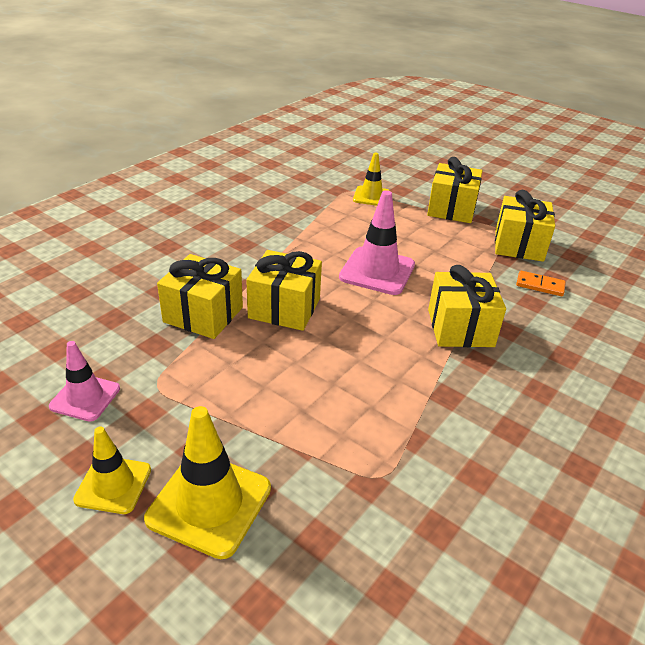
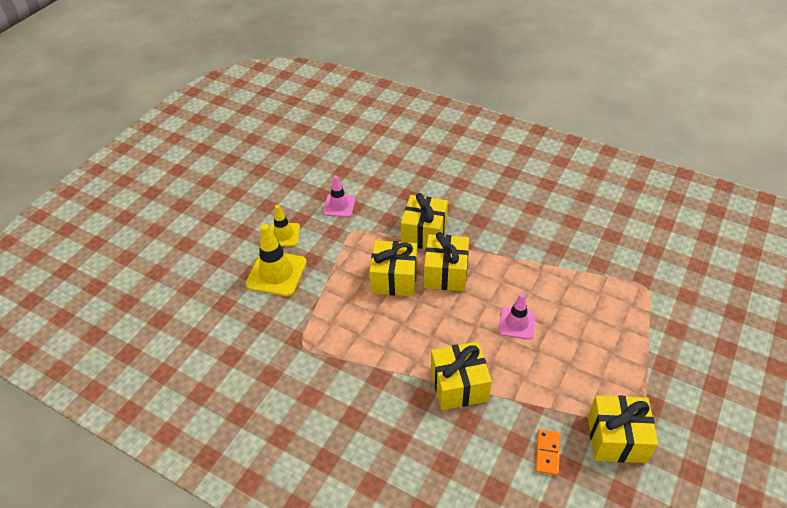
camera: 85 degrees right, 10 degrees up
(371, 196) = (646, 306): yellow traffic cone -> none
(377, 271) = (516, 323): pink traffic cone -> pink traffic cone, size x0.63
(451, 209) = (660, 376): yellow gift -> yellow gift (394, 279)

